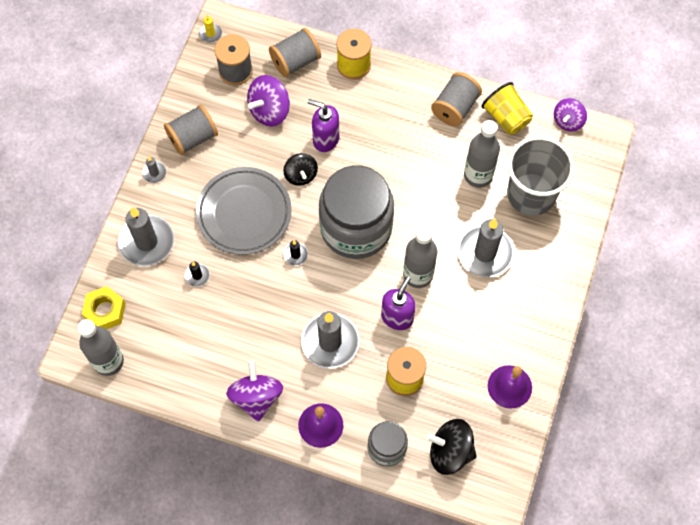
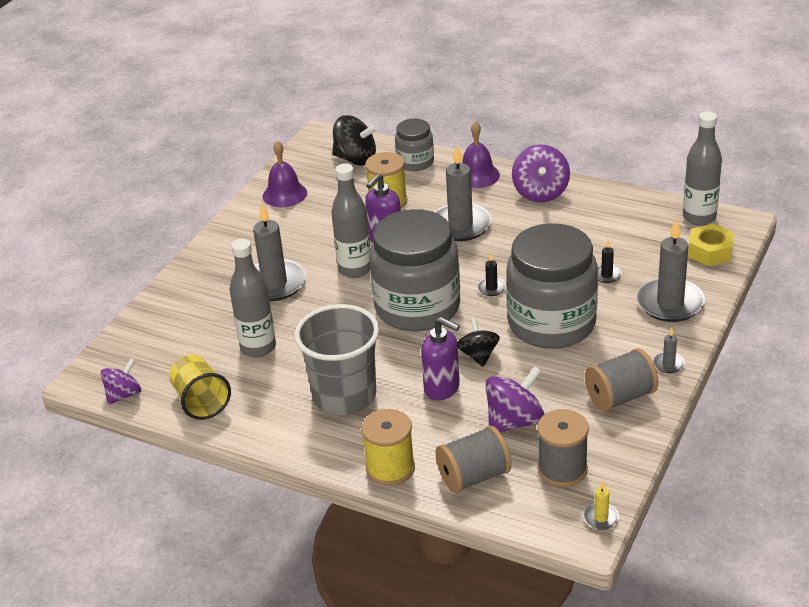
camera: 170 degrees left, 30 degrees down
(244, 213) = (551, 324): grey plate -> grey jar
(455, 107) = (263, 414): grey spool -> none
(531, 194) = (201, 329): grey cup -> grey cup (344, 396)

